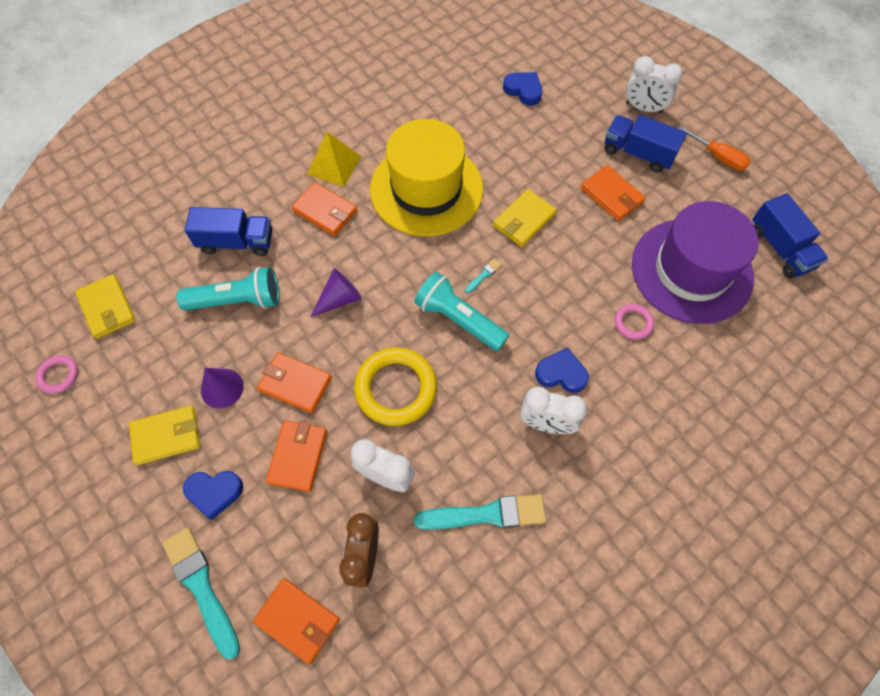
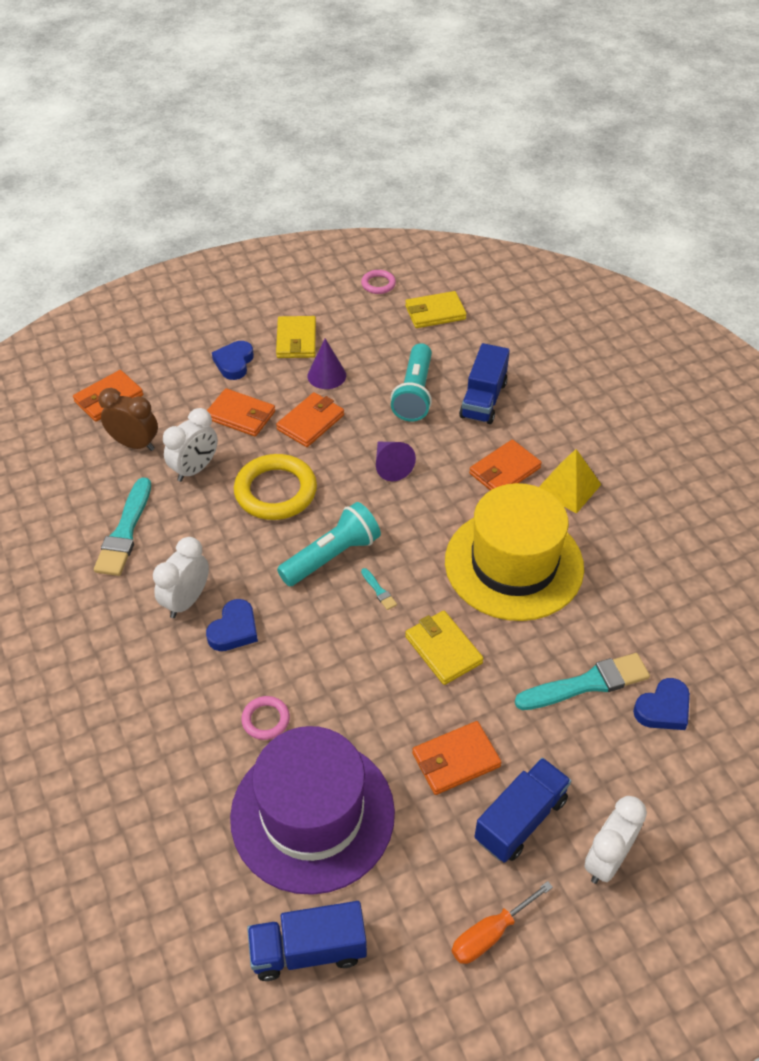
camera: 105 degrees right, 15 degrees down
(201, 587) = (163, 350): turquoise brush -> turquoise brush (587, 683)

